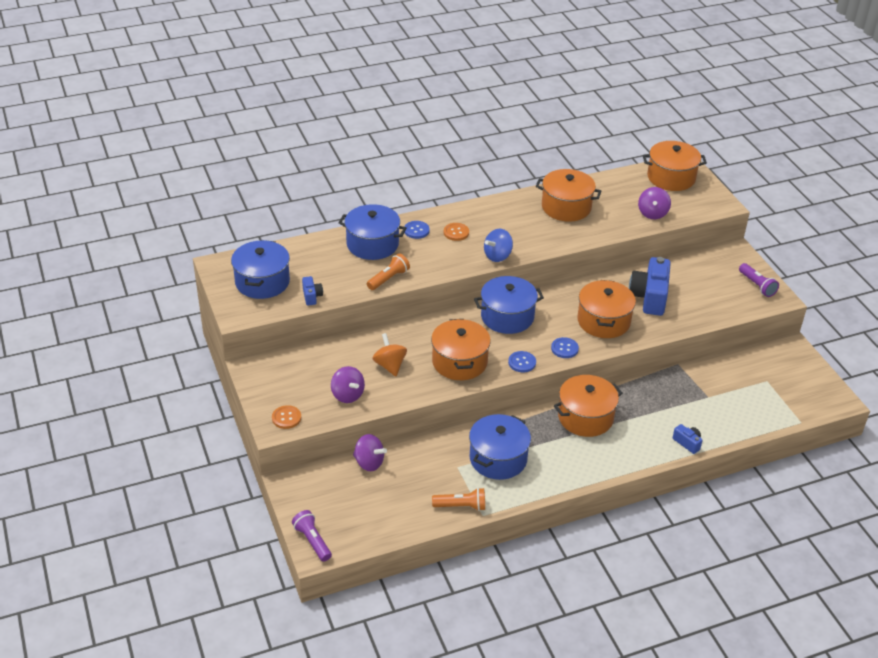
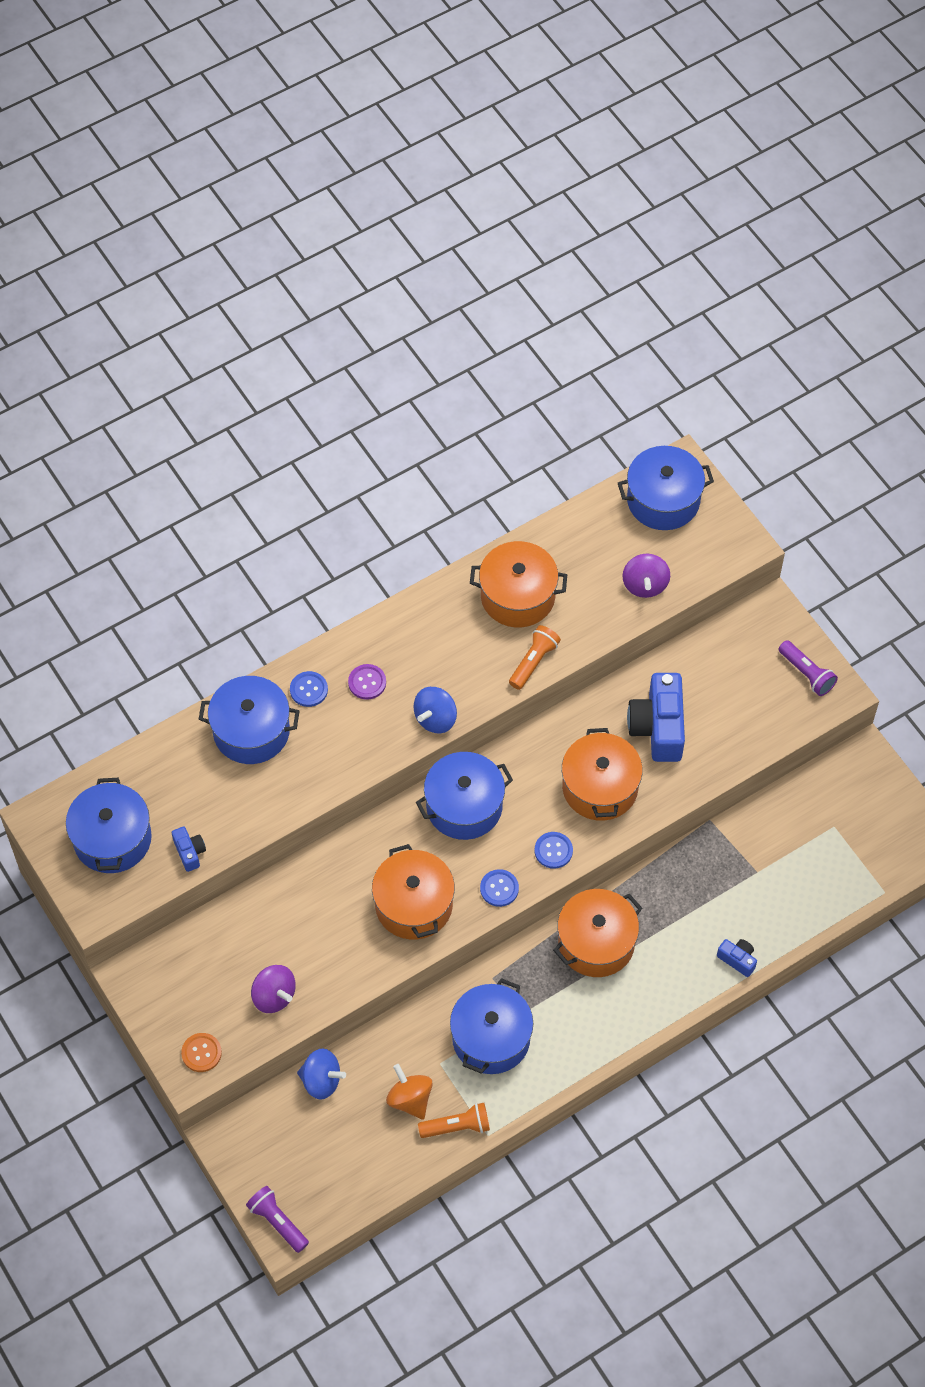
camera: 10 degrees left, 20 degrees up
(369, 463) = (321, 1081): purple spinning top -> blue spinning top
(389, 279) = (290, 796): orange flashlight -> orange flashlight (534, 662)
(390, 365) = (319, 931): orange spinning top -> orange spinning top (410, 1099)
(456, 232) = (367, 682): orange button -> purple button
(671, 177) = (663, 500): orange pot -> blue pot

